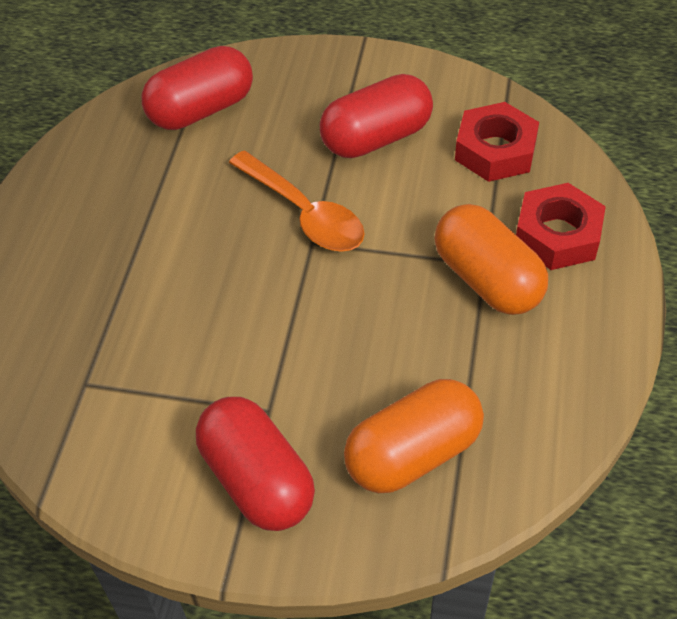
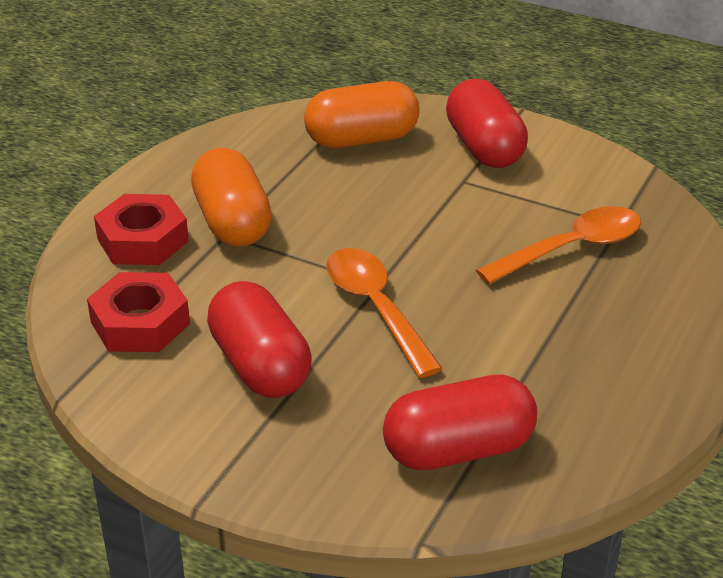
camera: 165 degrees left, 15 degrees down
(133, 333) = (571, 248): none -> orange spoon
(376, 138) = (260, 365): red capsule -> red capsule turned 75 degrees clockwise

